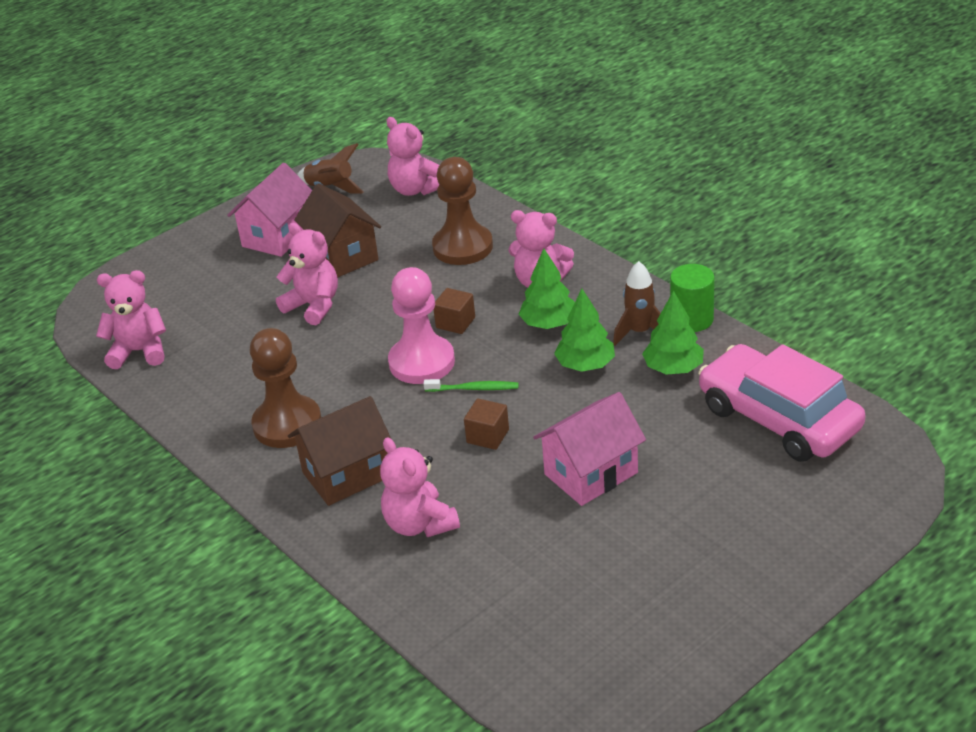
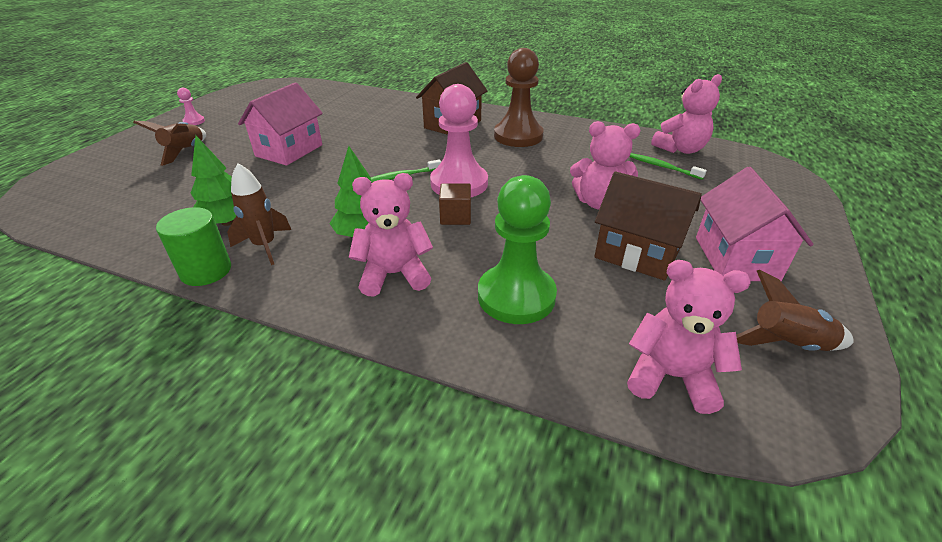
camera: 150 degrees right, 0 degrees up
(196, 332) = (663, 167): none -> green toothbrush
(419, 524) = (390, 116): pink teddy bear -> none
(462, 247) = (516, 296): brown pawn -> green pawn
(487, 436) = (373, 154): brown cube -> none
(585, 365) = (313, 208): green tree -> none
(729, 597) = (194, 121): none -> pink pawn
(732, 509) = (185, 152): none -> brown rocket
(778, 418) = (132, 204): pink car -> none

